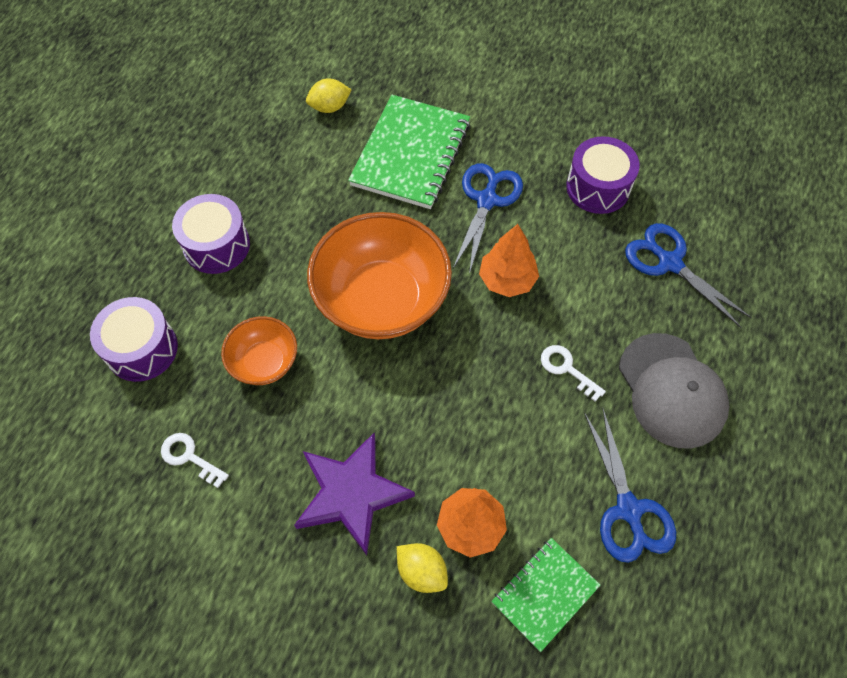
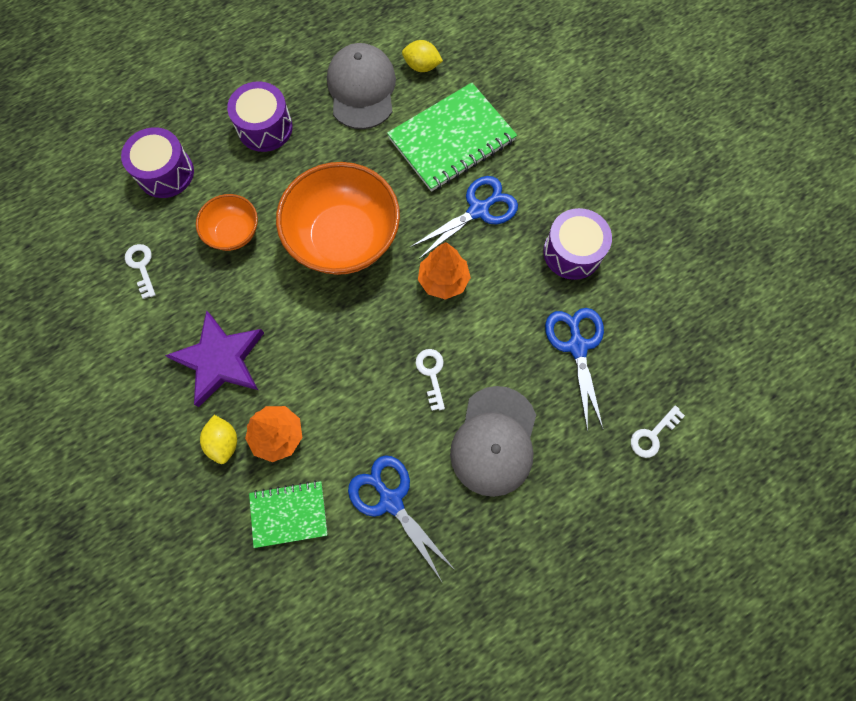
camera: 35 degrees right, 10 degrees up
(287, 157) = (361, 89): none -> grey cap
(628, 509) = (391, 500): blue scissors -> blue scissors turned 120 degrees clockwise
(792, 296) = (652, 435): none -> white key

